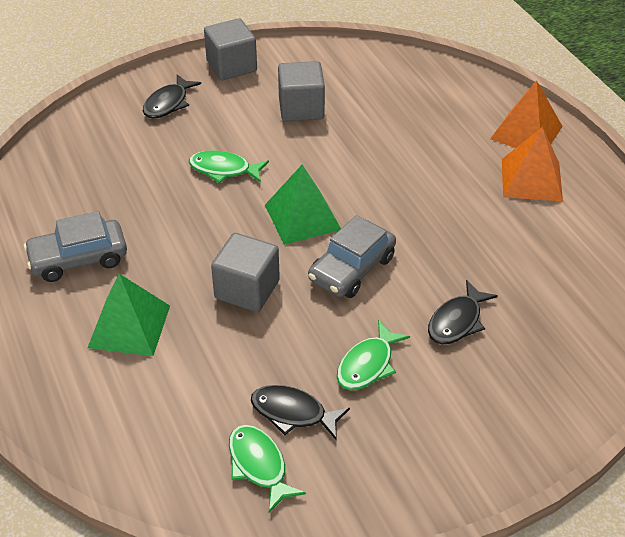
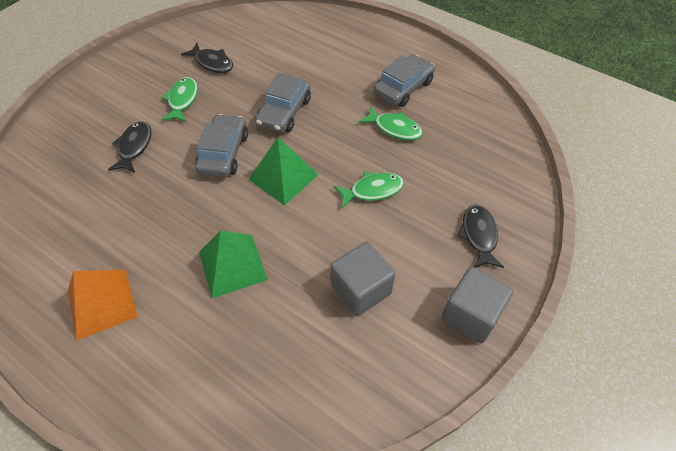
camera: 150 degrees right, 10 degrees up
(129, 326) = (335, 67): green pyramid -> green pyramid (232, 265)
(247, 289) = (284, 112): grey cube -> grey car
(259, 465) = (216, 37): green fish -> green fish (394, 128)
(293, 413) = (212, 63): black fish -> black fish turned 45 degrees clockwise
(526, 132) = (118, 370): orange pyramid -> none

